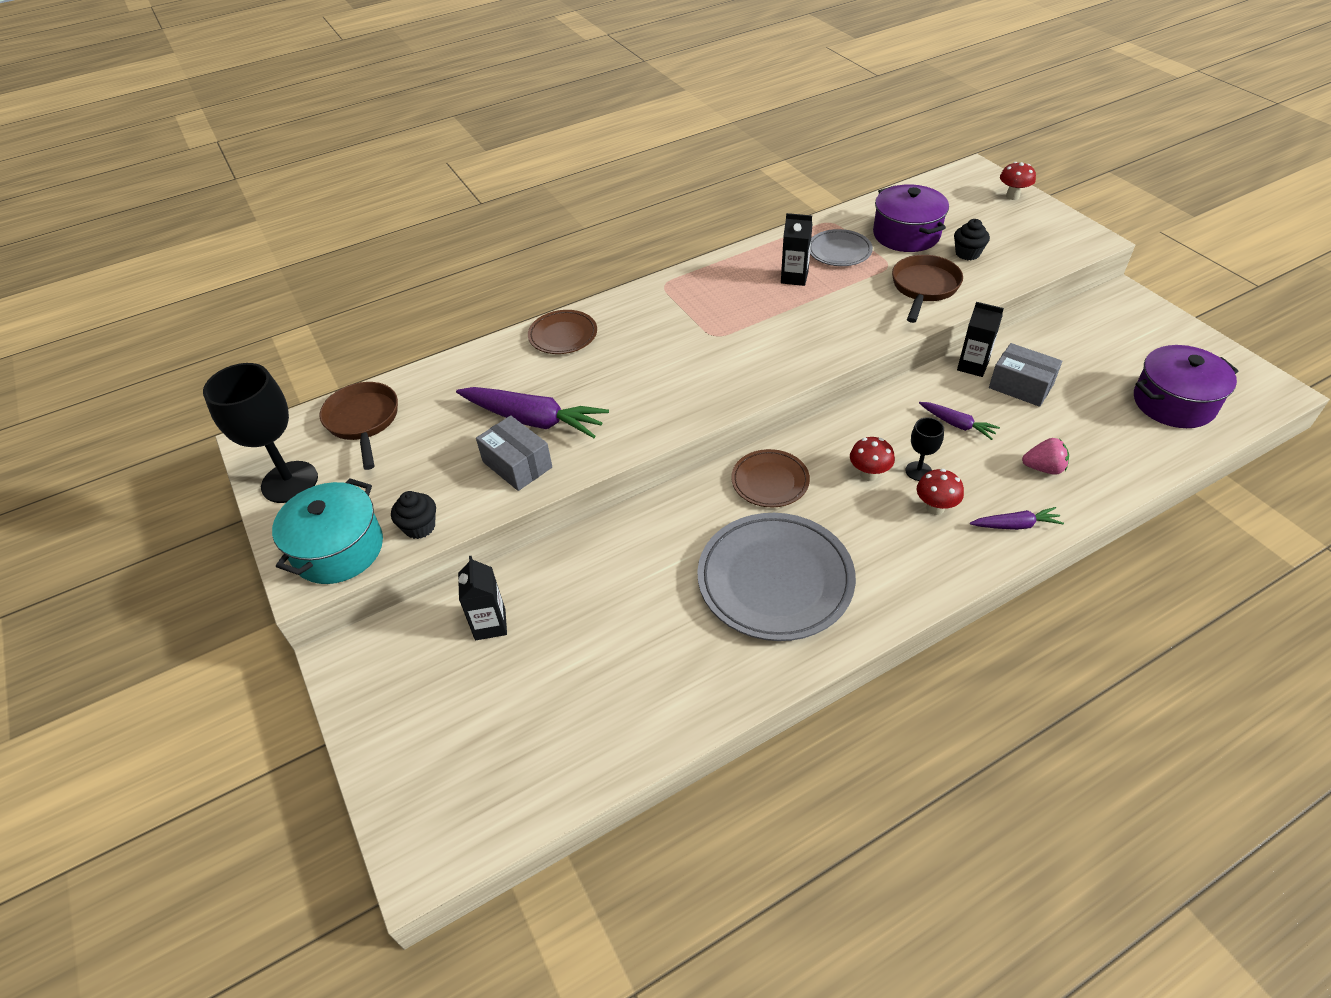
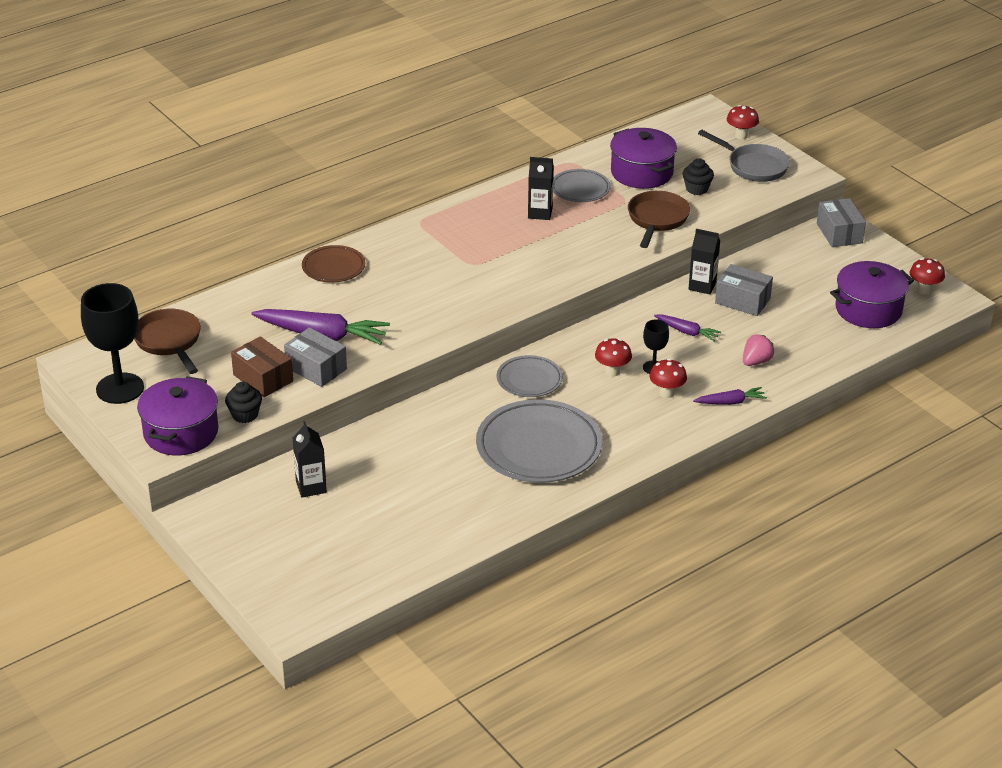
camera: 10 degrees left, 10 degrees down
(338, 549) = (181, 432): turquoise pot -> purple pot
(453, 475) = (263, 378): none -> brown box
(770, 481) = (529, 380): brown plate -> grey plate
(1029, 229) = (753, 166): none -> grey pan
(1043, 468) = (756, 361): pink strawberry -> pink strawberry turned 45 degrees counterclockwise
(1125, 306) = (839, 233): none -> grey box
(1238, 380) = (924, 290): none -> red mushroom

